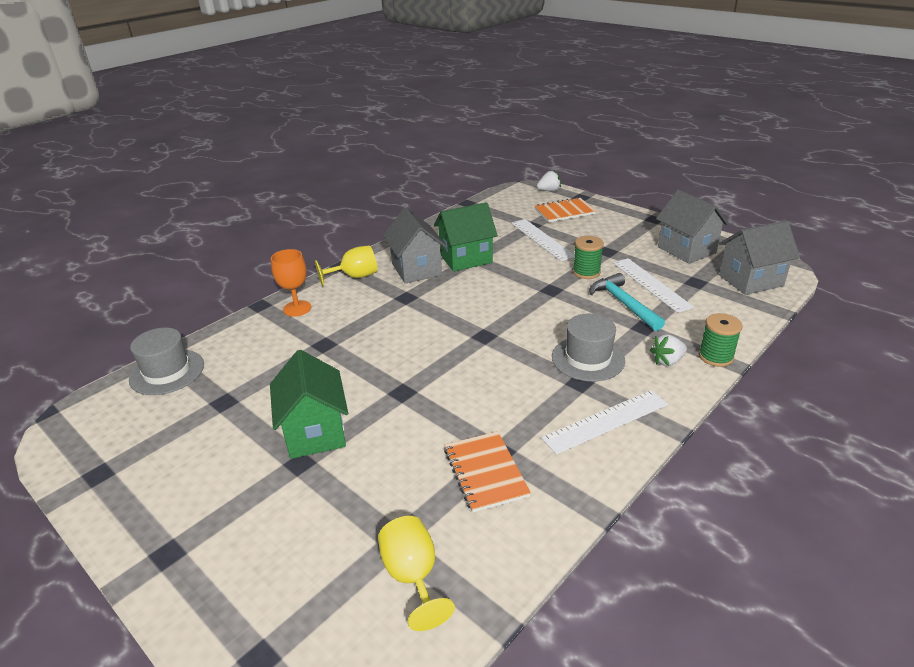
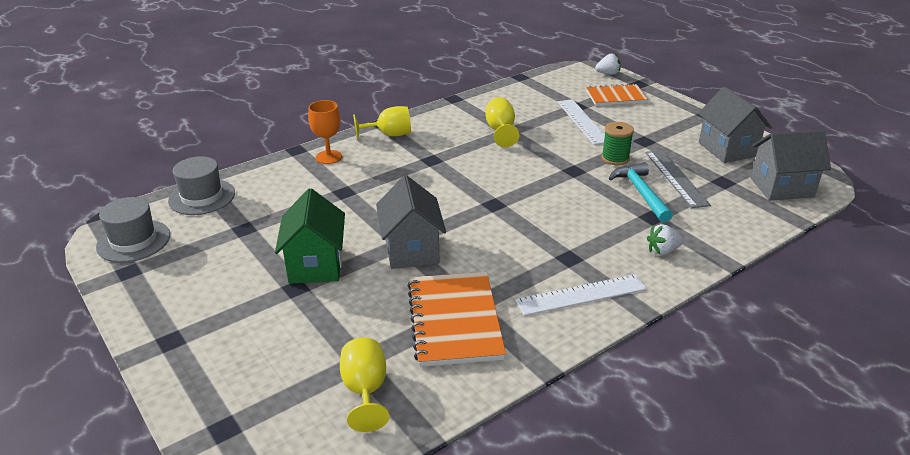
camera: 10 degrees right, 0 degrees up
(416, 269) = (450, 135): grey house -> grey house (411, 250)
(466, 259) = (500, 131): green house -> yellow goblet
(485, 472) = (454, 320): orange notebook -> orange notebook, size x1.51
(588, 358) = (585, 238): grey hat -> grey hat (133, 241)
(650, 284) = (676, 178): white ruler -> grey ruler
(715, 357) = (712, 254): green spool -> none

